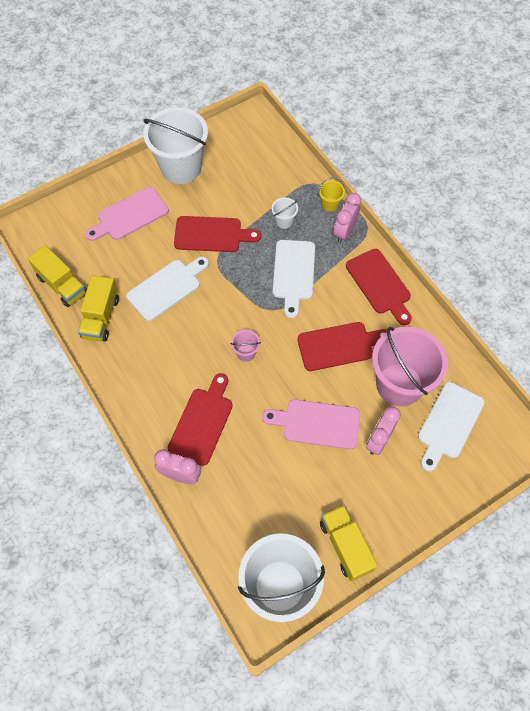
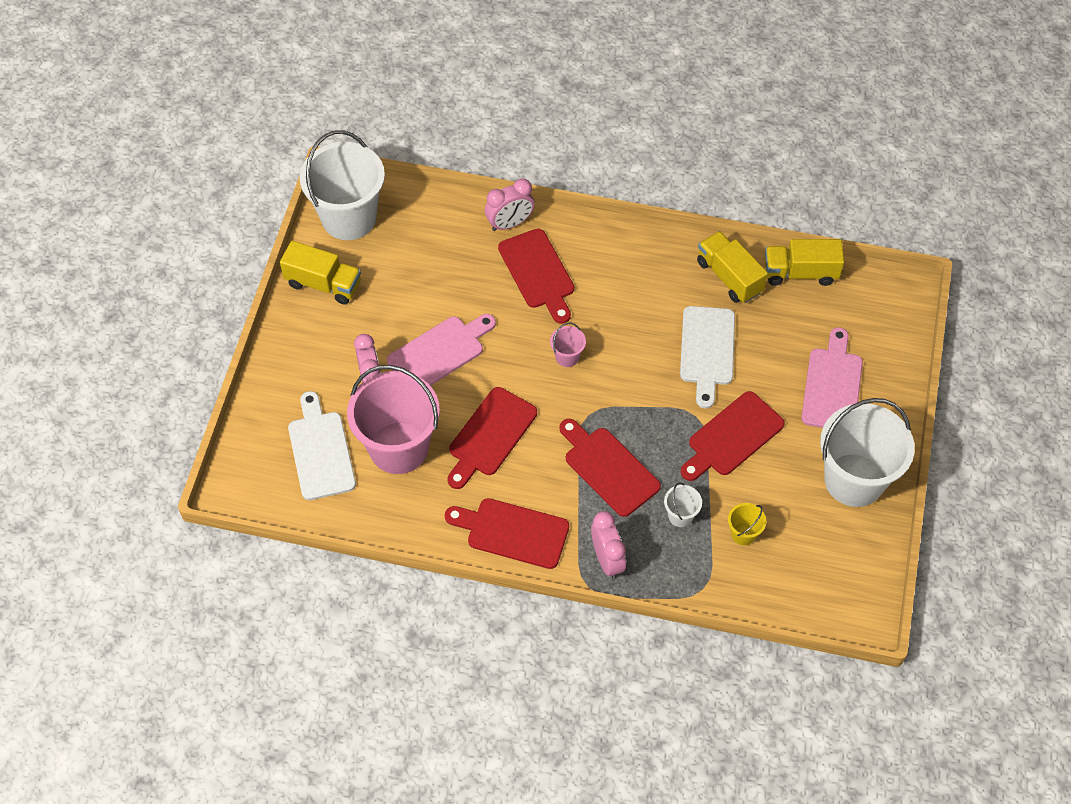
camera: 135 degrees right, 5 degrees down
(294, 273) = (608, 468): white cutting board -> red cutting board
(330, 204) = (656, 579): yellow bucket -> yellow bucket (743, 534)

